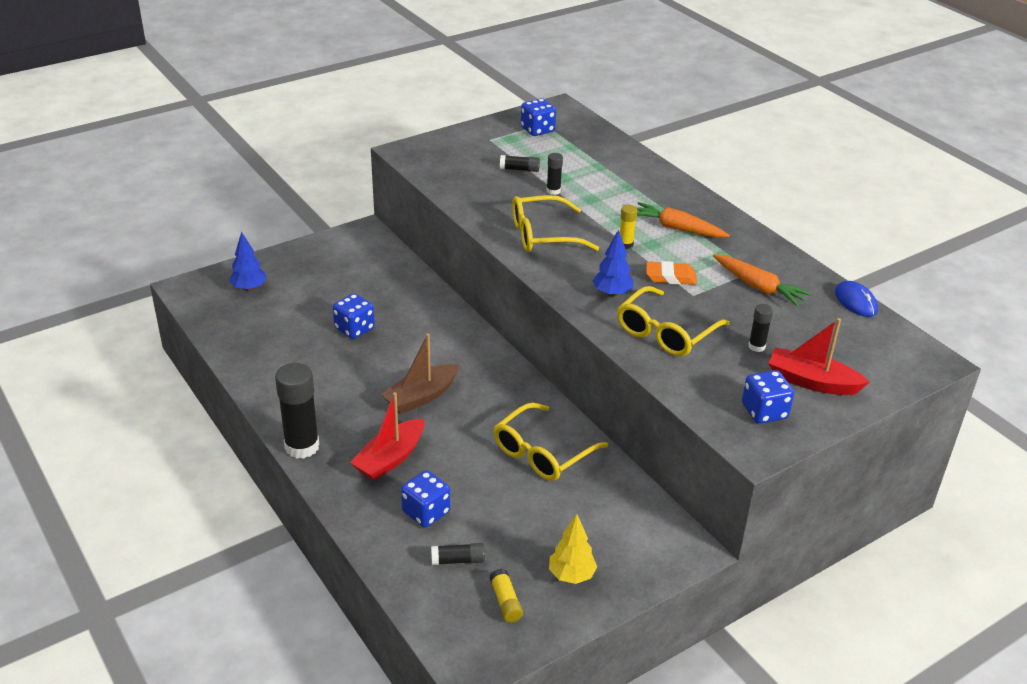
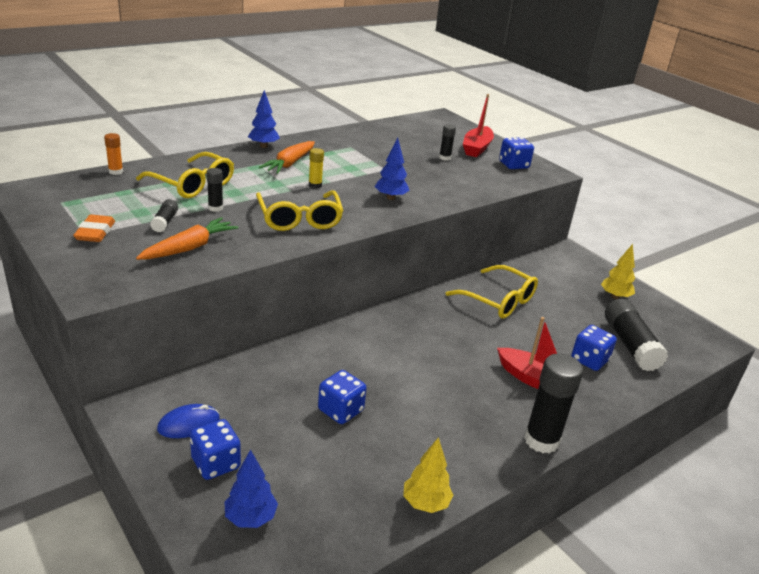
camera: 95 degrees left, 5 degrees down
(243, 368) = (425, 503): none -> yellow tree
(421, 397) = (446, 362): brown boat -> none
(458, 560) = (630, 345): black glue stick -> black glue stick, size x2.03
(506, 602) = (654, 325): yellow glue stick -> none
(537, 130) = (75, 206): blue dice -> blue dice (216, 463)
(612, 139) = (116, 172): none -> orange glue stick
(666, 332) = (438, 184): yellow glasses -> yellow glasses (192, 184)
(670, 277) = (363, 174): orange eraser -> orange eraser (95, 232)
(718, 211) = (263, 146): none -> blue tree
(758, 287) = (372, 147): orange carrot -> orange carrot (189, 248)
(855, 301) = (384, 124): blue mouse -> blue mouse (188, 424)

